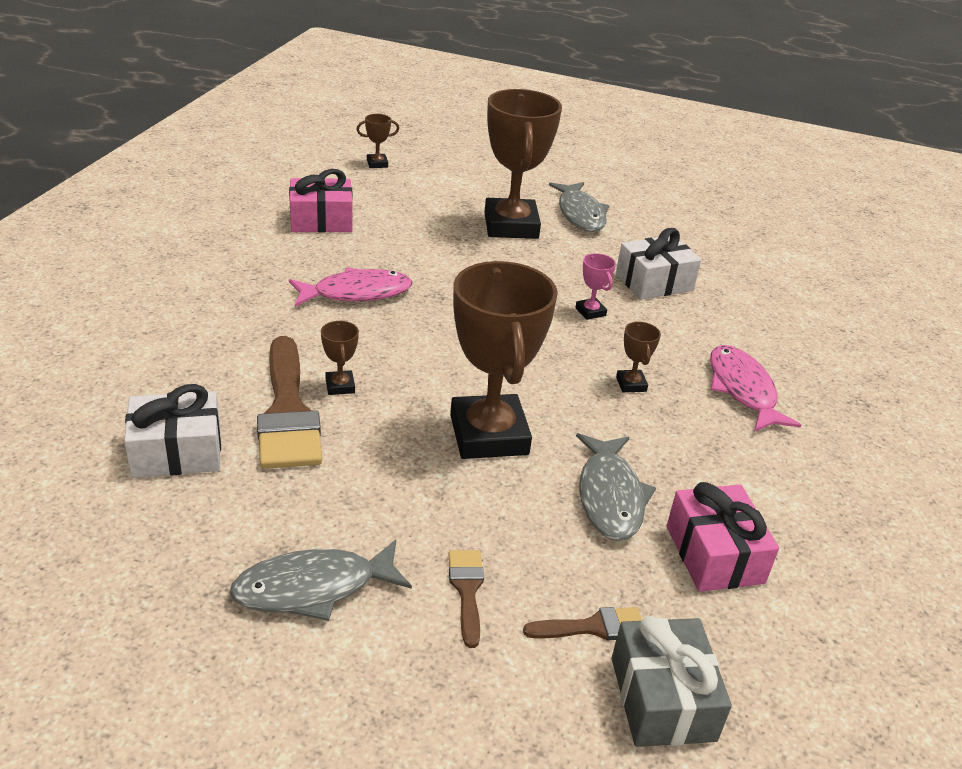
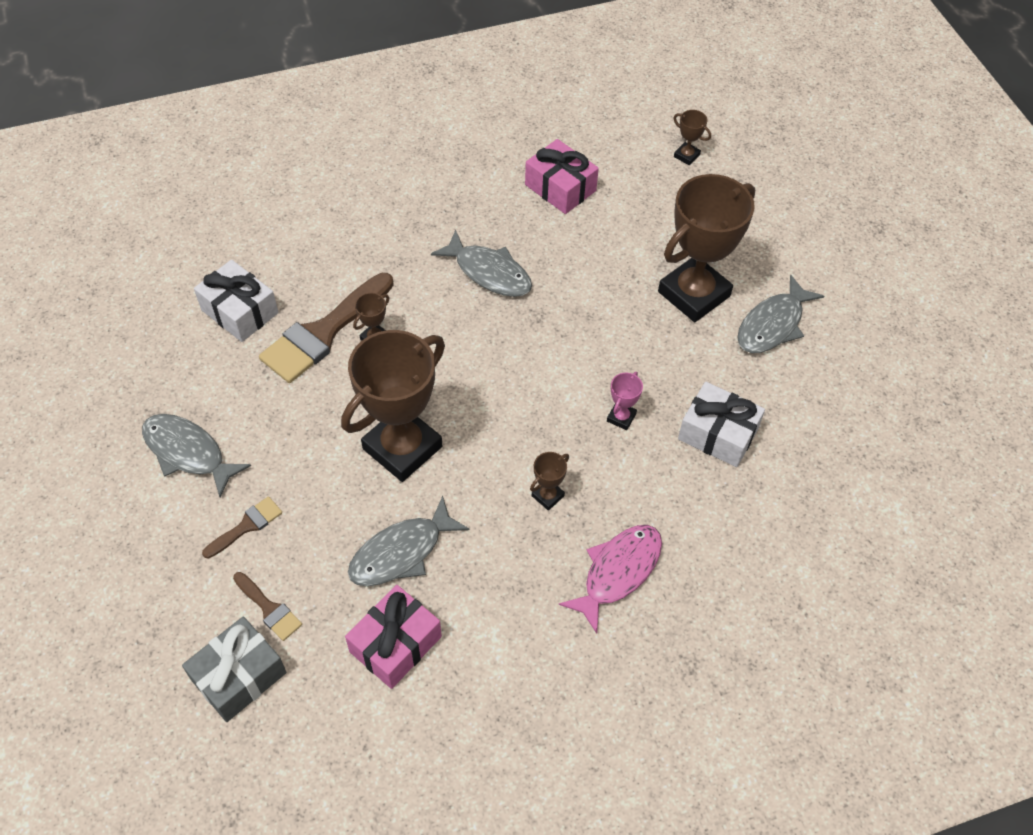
camera: 55 degrees right, 20 degrees up
(356, 293) = (489, 272): pink fish -> grey fish

